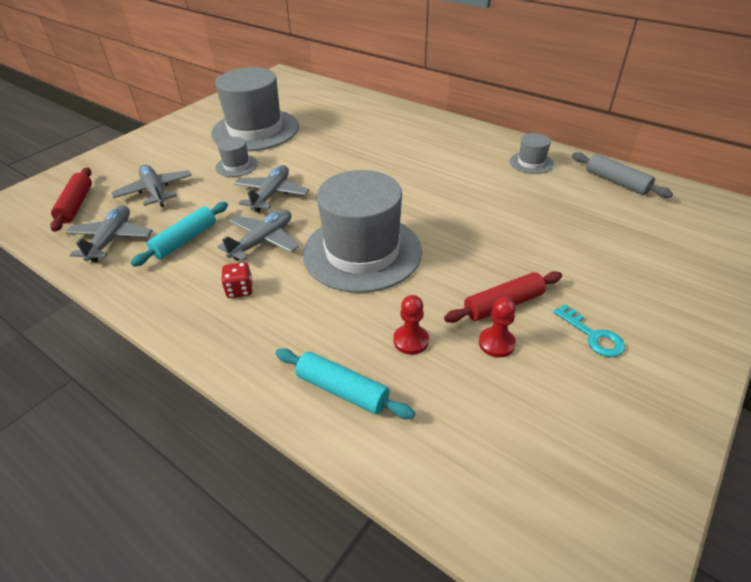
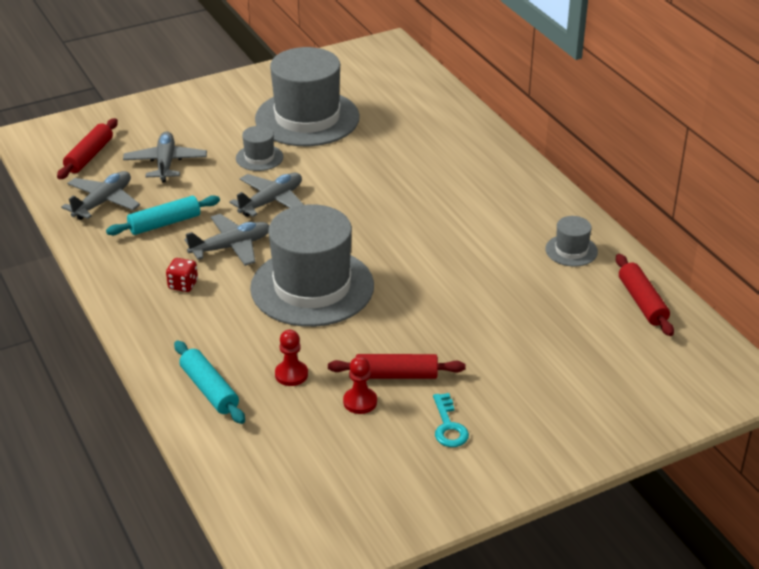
camera: 25 degrees right, 5 degrees down
(616, 182) = (642, 302): grey rolling pin -> red rolling pin

